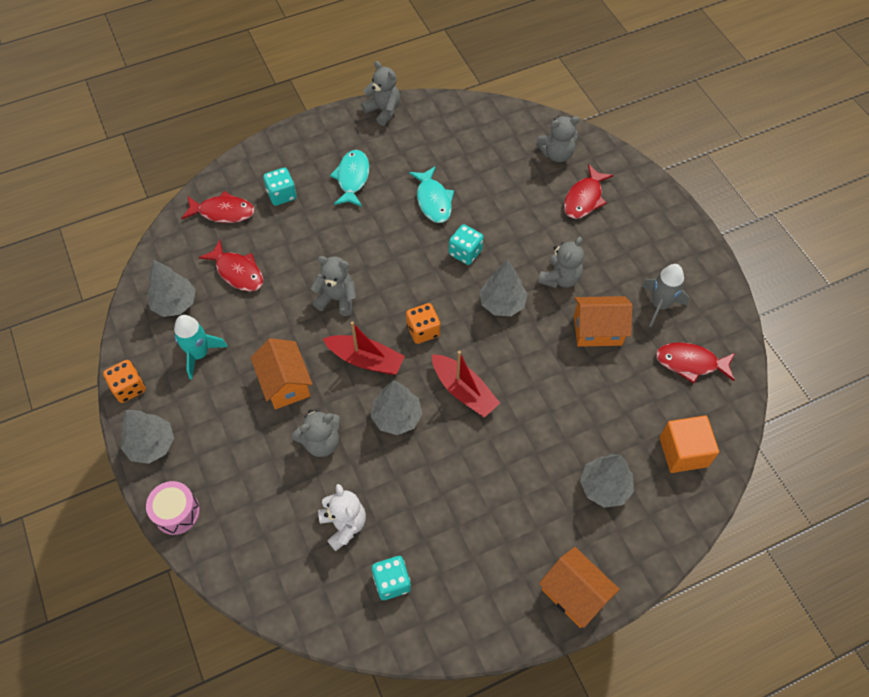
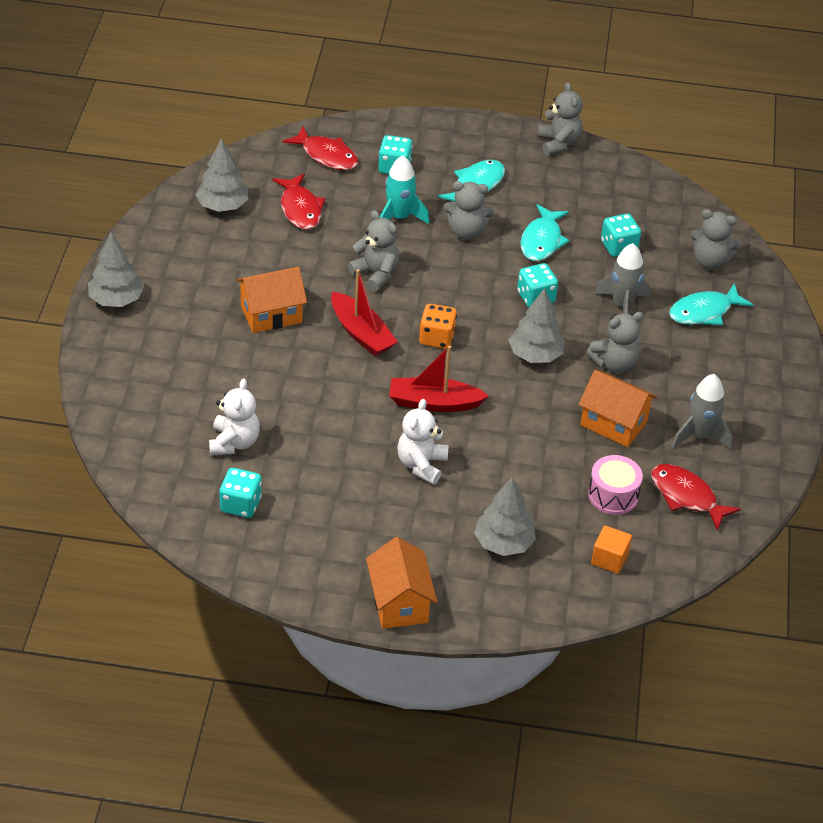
camera: 30 degrees right, 15 degrees down
(129, 388) = (131, 249): orange dice -> none
(177, 512) = (98, 358): pink drum -> pink drum (613, 495)
(199, 354) = (213, 254): turquoise rocket -> turquoise rocket (399, 217)
(285, 383) = (271, 314): orange house -> orange house turned 60 degrees clockwise
(321, 442) = (266, 373): grey teddy bear -> grey teddy bear (466, 232)
(397, 417) = (352, 390): grey tree -> none
(463, 391) = (434, 403): red boat -> red boat turned 105 degrees clockwise
(488, 176) = (618, 247): none -> turquoise dice
(496, 454) = (421, 465): none -> white teddy bear
(527, 224) = (622, 305): none -> grey rocket
(584, 198) = (704, 312): red fish -> turquoise fish
(683, 452) = (609, 559): orange cube -> orange cube, size x0.63

